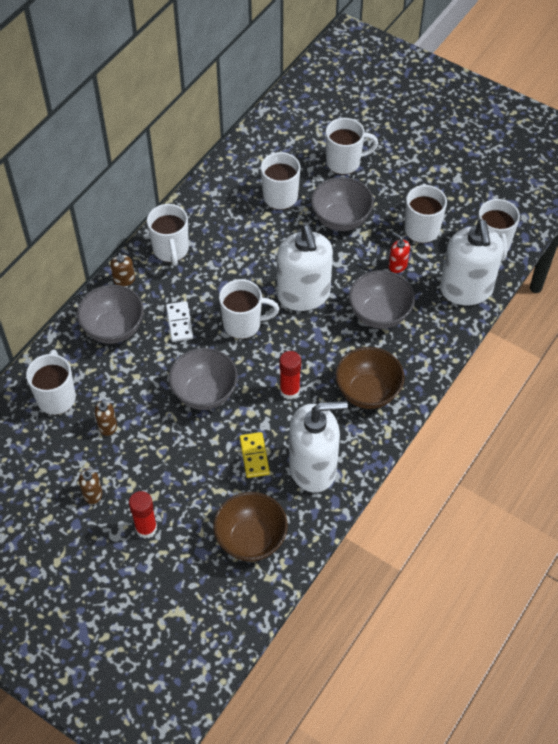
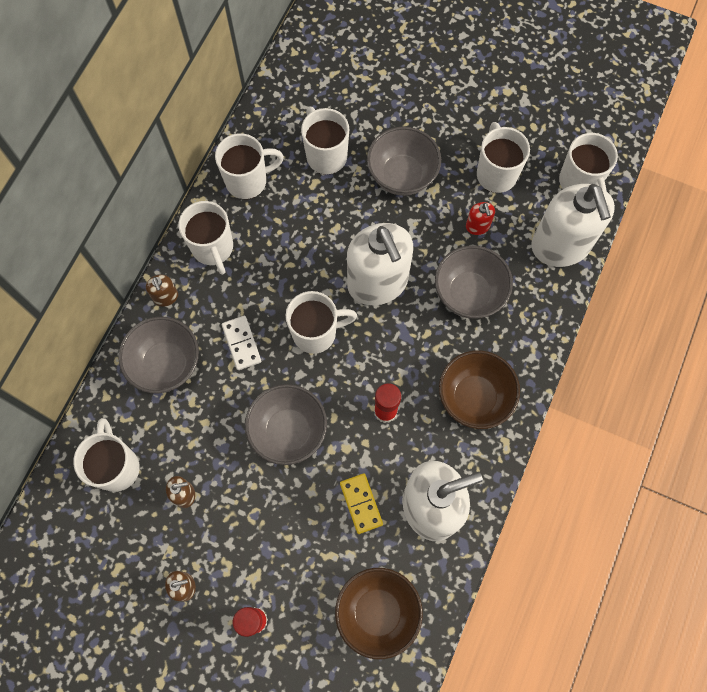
camera: 10 degrees left, 15 degrees up
(344, 162) = (392, 99): white mug -> white mug (248, 181)
(397, 265) = (477, 226): red soap dispenser -> red soap dispenser turned 135 degrees counterclockwise

